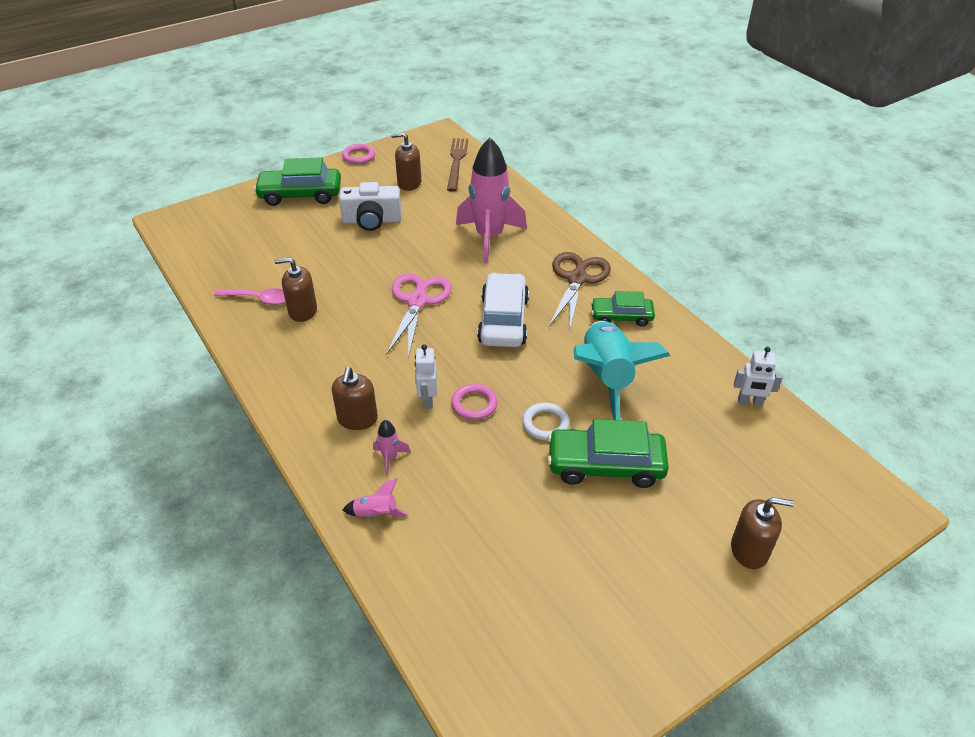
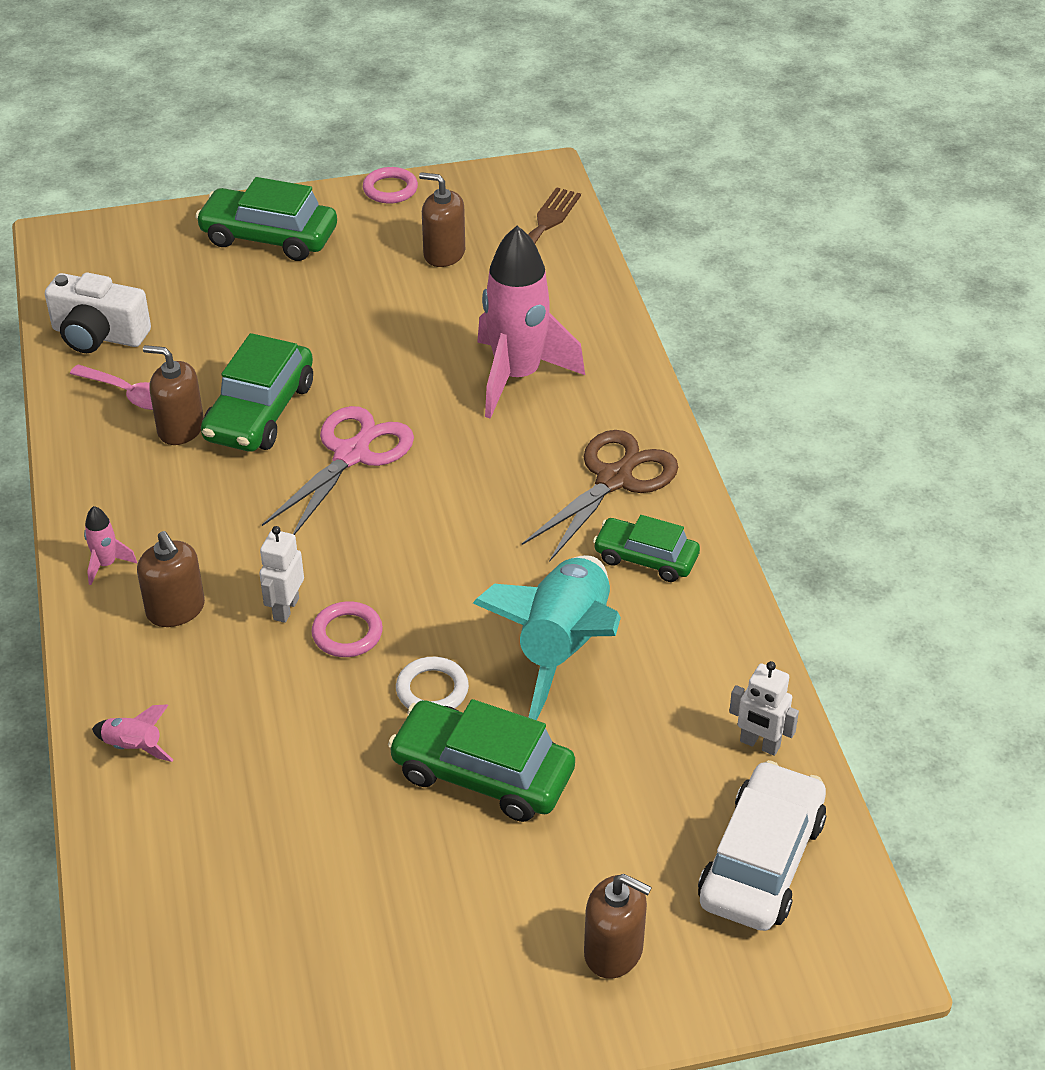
camera: 20 degrees right, 0 degrees up
(347, 290) = (260, 411): none -> green car
(357, 419) = (176, 609): brown soap dispenser -> brown soap dispenser turned 60 degrees counterclockwise
(372, 220) = (353, 306): white camera -> white camera (98, 335)
(390, 458) = (191, 677): pink rocket -> pink rocket (106, 564)
(503, 320) = (462, 517): white car -> white car (761, 861)

